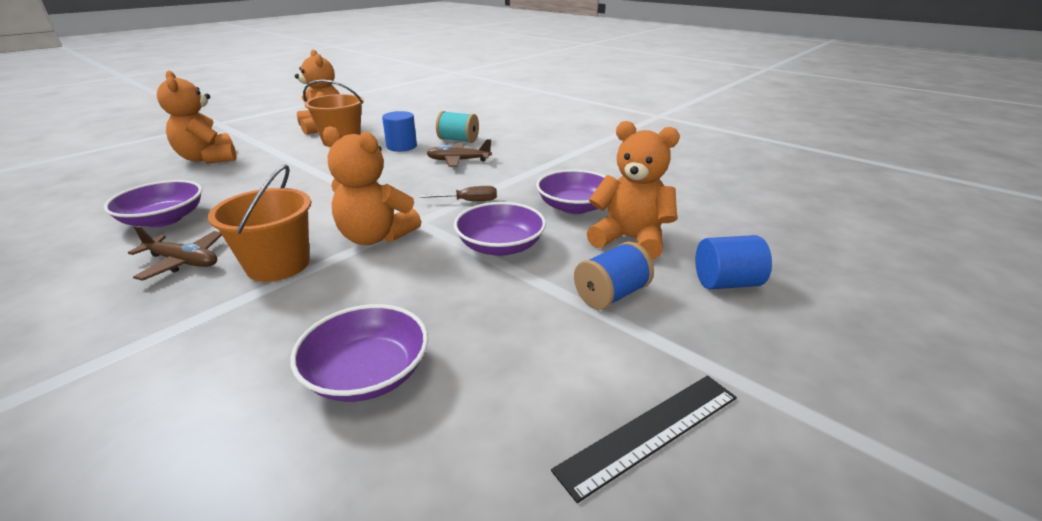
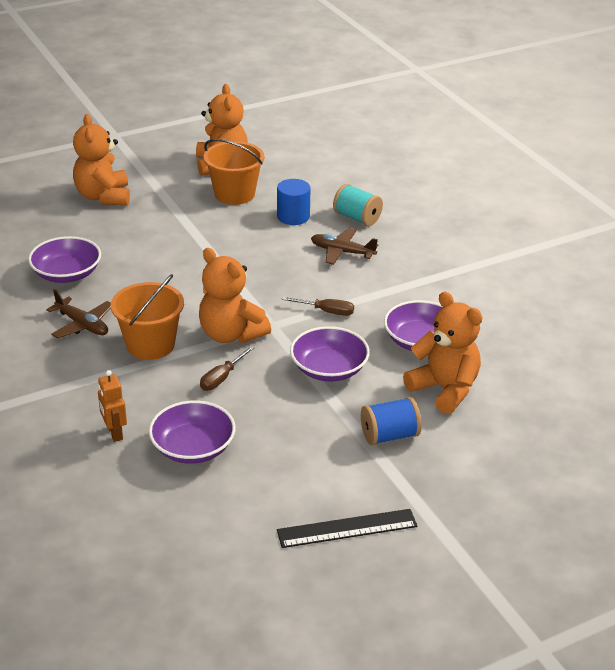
camera: 20 degrees right, 5 degrees up
(237, 383) = (114, 433): none -> orange robot
(380, 280) = (222, 378): none -> brown screwdriver
(726, 283) = (490, 450): blue cylinder -> none

